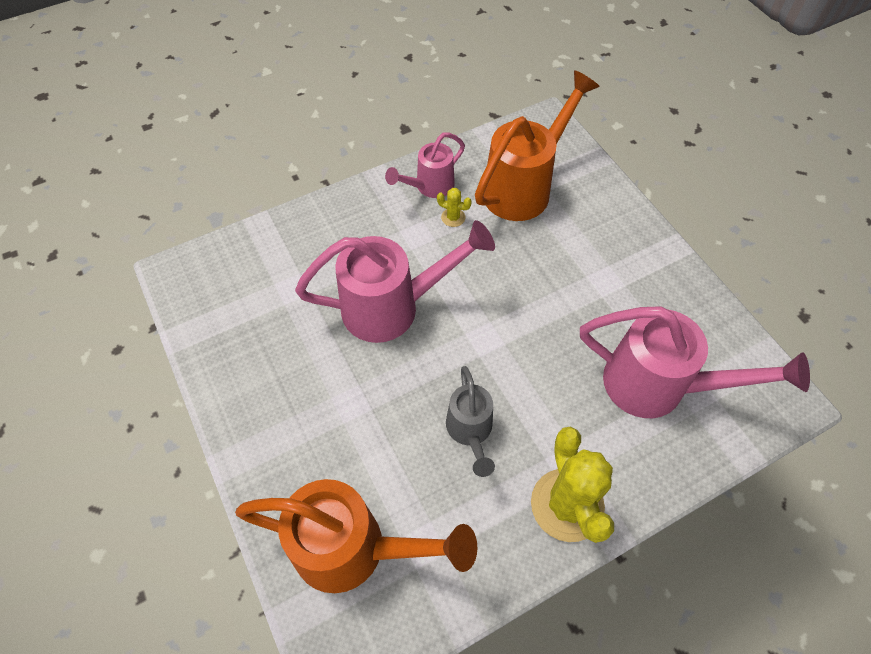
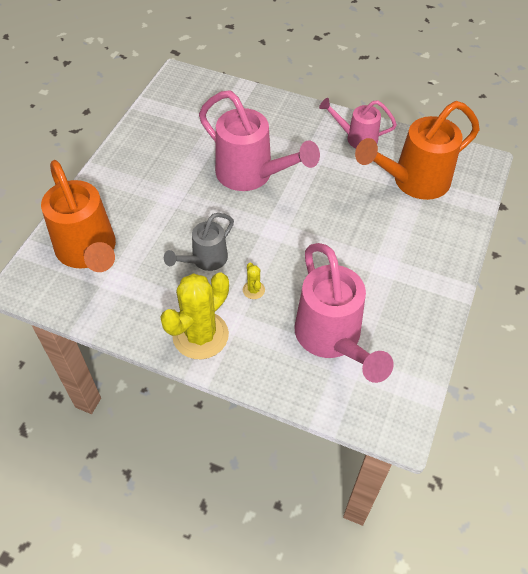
camera: 50 degrees right, 5 degrees down
(453, 217) = (346, 163): yellow cactus -> yellow cactus (253, 290)
(524, 186) = (412, 182): orange watering can -> orange watering can turned 150 degrees clockwise

